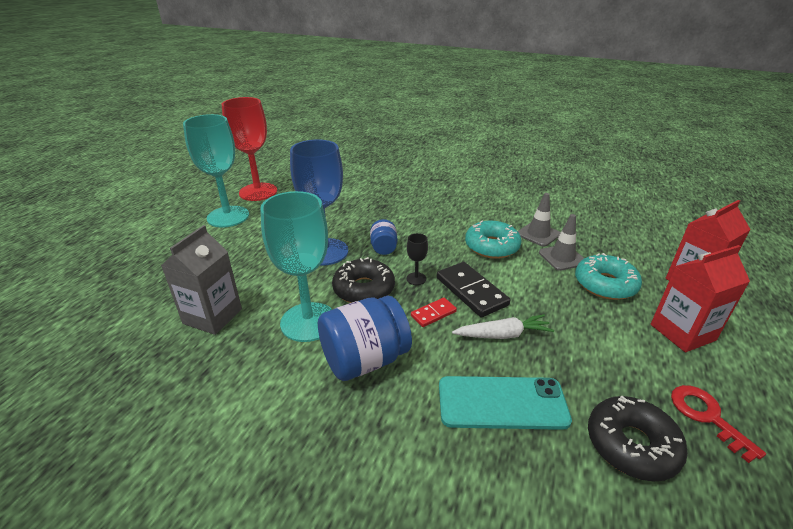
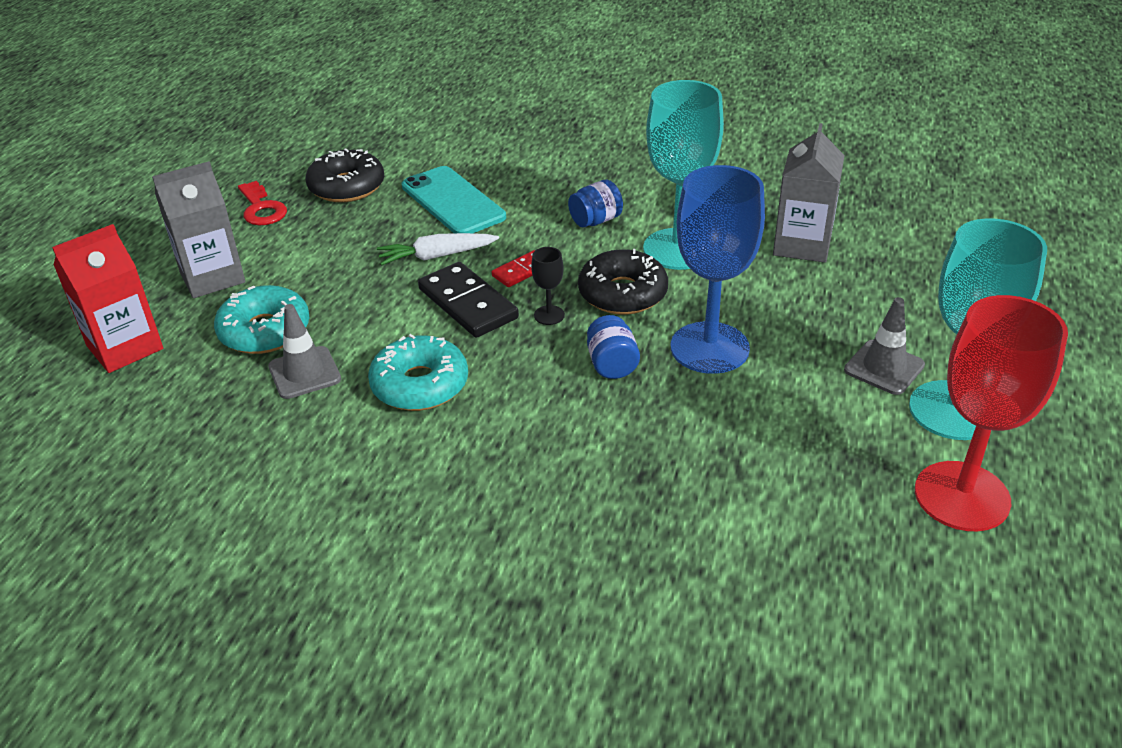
camera: 175 degrees right, 5 degrees up
(365, 360) = (595, 221): blue jar -> blue jar, size x0.53
(502, 403) = (453, 202): turquoise phone -> turquoise phone turned 60 degrees clockwise
(538, 234) = (323, 422): grey traffic cone -> grey traffic cone (884, 367)
(682, 332) = (212, 277): red carton -> grey carton

